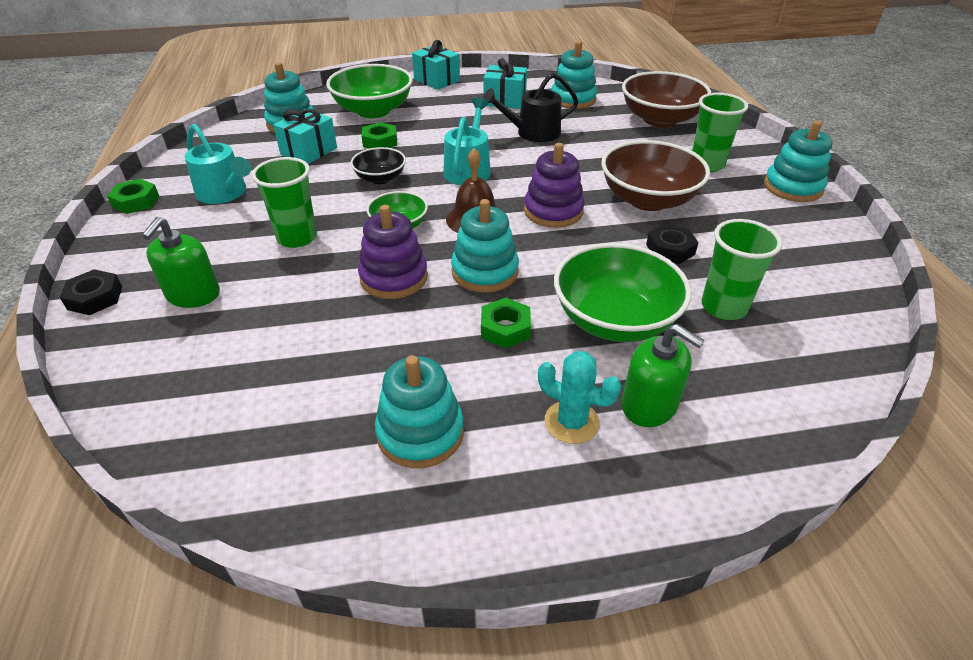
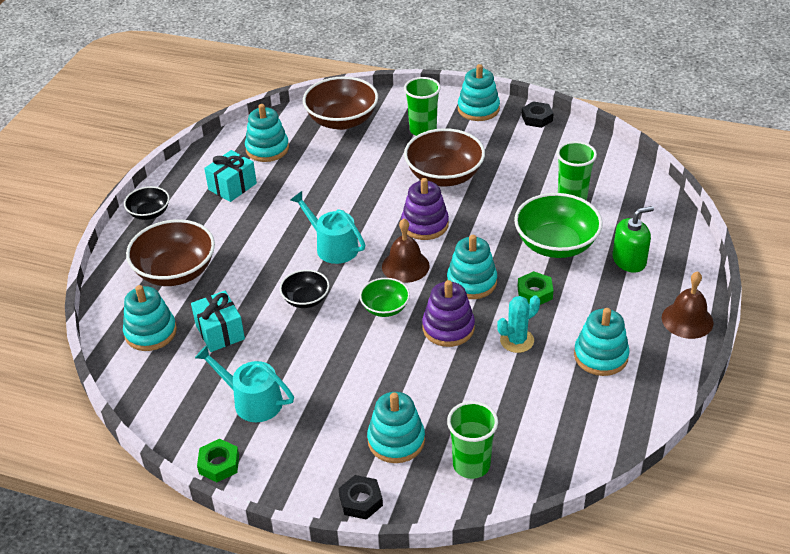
camera: 60 degrees left, 0 degrees up
(193, 294) = (396, 440): green soap dispenser -> turquoise stacking toy
(224, 193) = (252, 401): turquoise watering can -> turquoise watering can turned 135 degrees counterclockwise
(297, 238) = (359, 368): green cup -> green cup (471, 465)
(373, 111) = (175, 272): green bowl -> brown bowl
(380, 141) = (241, 283): green nut -> none
(436, 80) = (149, 213): turquoise gift -> black bowl
(533, 133) = (304, 192): black watering can -> none
(569, 522) = (687, 320): none -> brown bell
(571, 422) = (625, 294): turquoise cactus -> turquoise cactus (517, 340)
(670, 249) = (505, 192): black nut -> black nut (537, 118)

